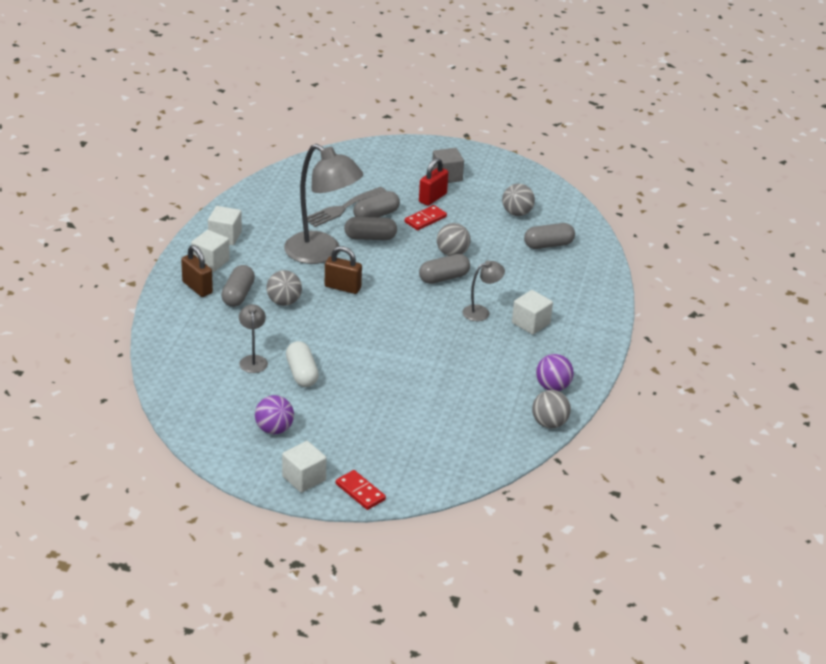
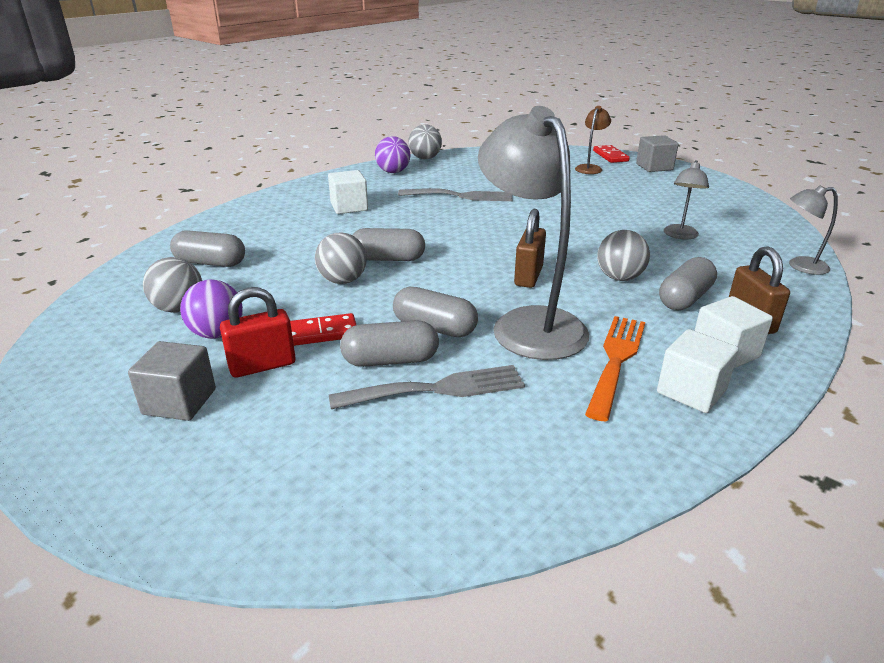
camera: 150 degrees left, 5 degrees down
(266, 243) = (616, 360): none -> orange fork
(274, 429) = (671, 191): purple ball -> purple ball (217, 334)
(302, 373) = (627, 217): white capsule -> none
(304, 478) = (654, 167): white cube -> grey cube
(342, 287) = (528, 276): brown padlock -> brown padlock turned 60 degrees clockwise
(370, 455) = (590, 168): none -> brown lamp
(457, 365) = (461, 196): none -> grey fork
(481, 312) = (386, 223): grey lamp -> grey lamp (800, 266)

